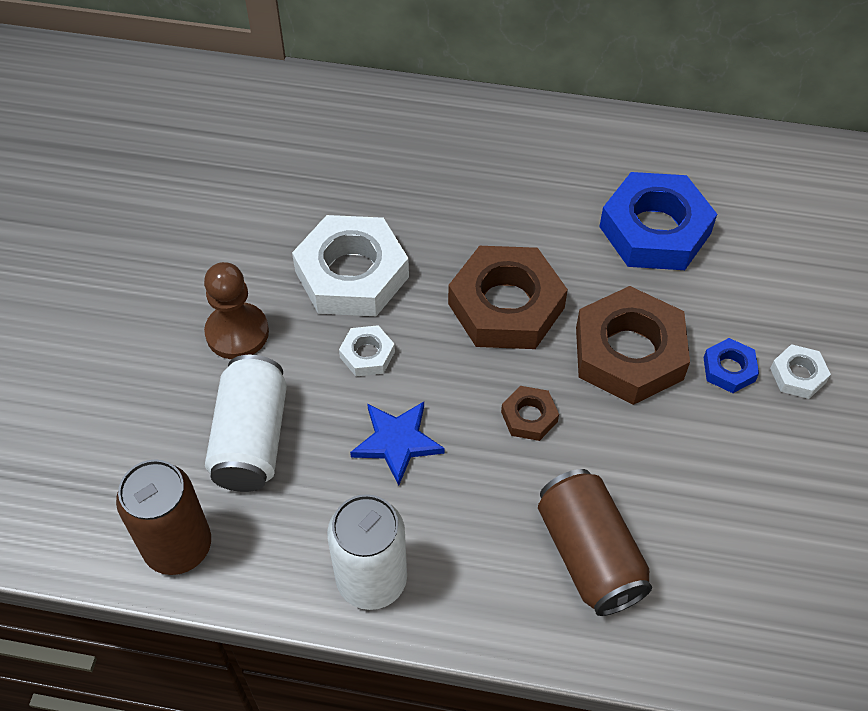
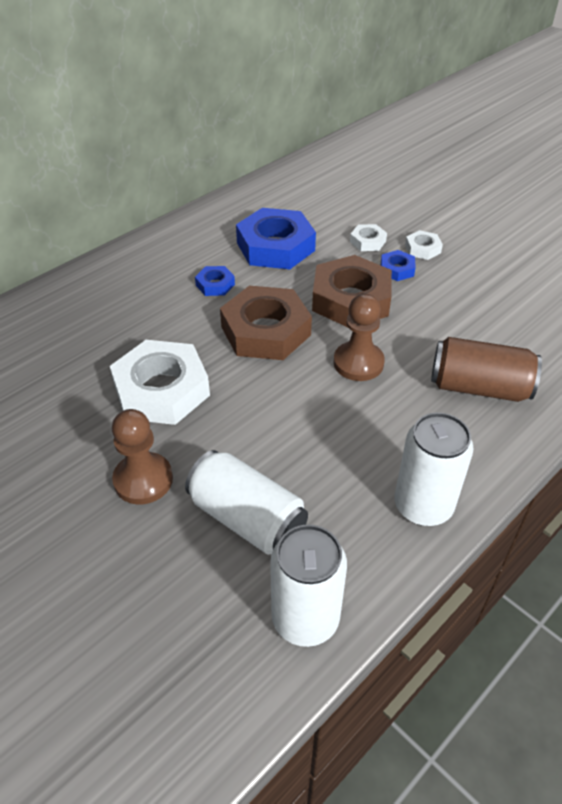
camera: 55 degrees left, 10 degrees down
(178, 546) = (305, 618): brown can -> white can
(367, 354) = (237, 415): white nut -> white nut (368, 241)
(397, 442) = (322, 436): blue star -> none
(529, 416) = (358, 363): brown nut -> brown pawn
(538, 218) = (215, 285): none -> blue nut

